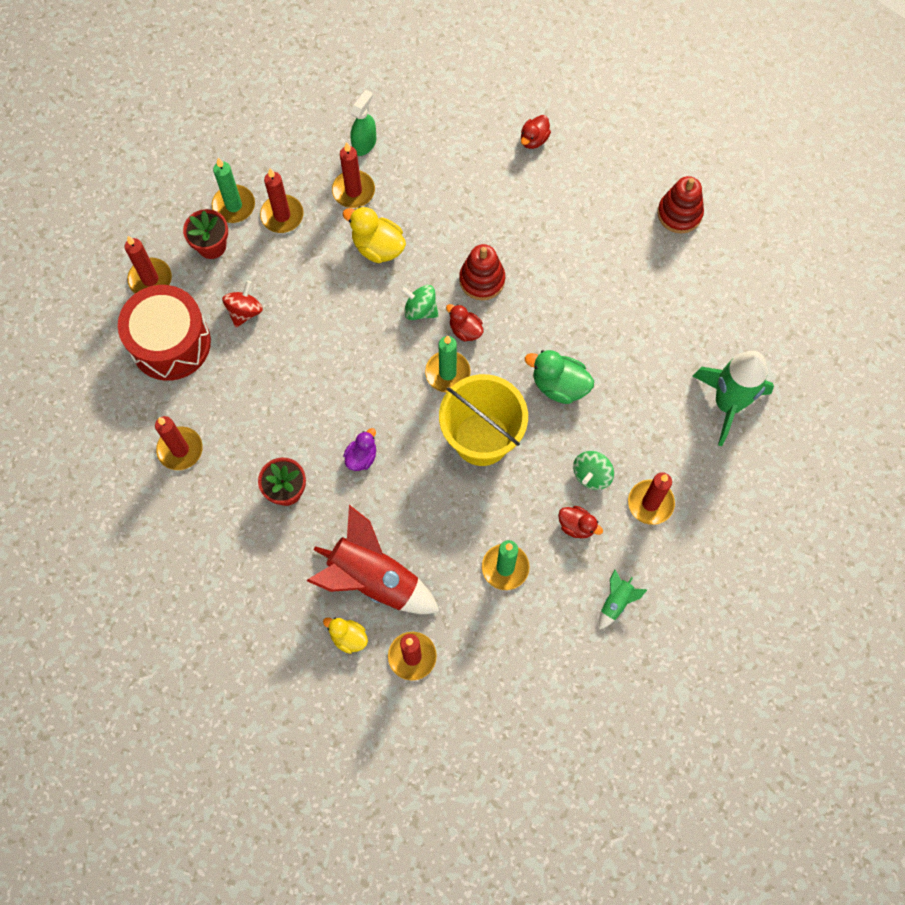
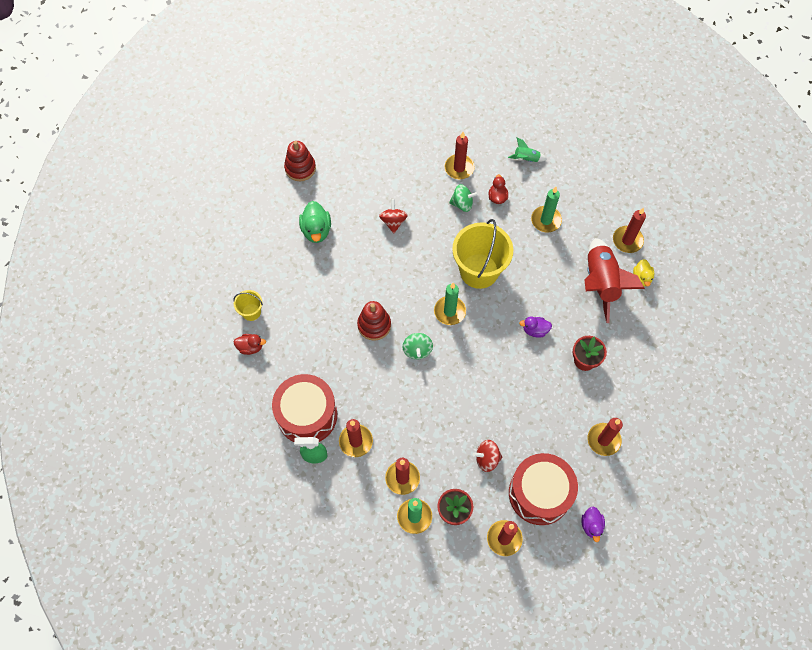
camera: 120 degrees left, 5 degrees down
(100, 375) = (591, 525): none -> purple duck
(378, 247) = (389, 401): yellow duck -> none
(415, 158) = (307, 415): none -> red drum
(465, 330) = (415, 316): red duck -> none
(559, 385) = (418, 247): green duck -> green duck (316, 230)
(579, 159) = (251, 312): none -> yellow bucket
(613, 375) = (393, 222): none -> red spinning top
(679, 213) = (260, 236): red stacking toy -> red stacking toy (300, 168)
(728, 404) = (374, 157): green rocket -> none

